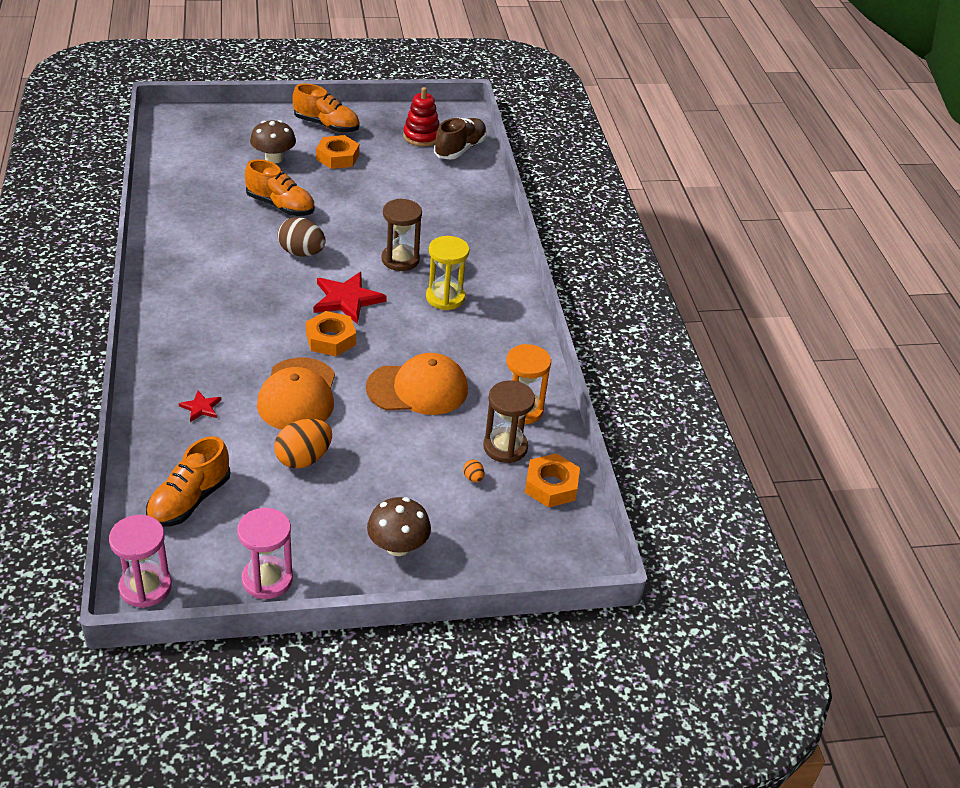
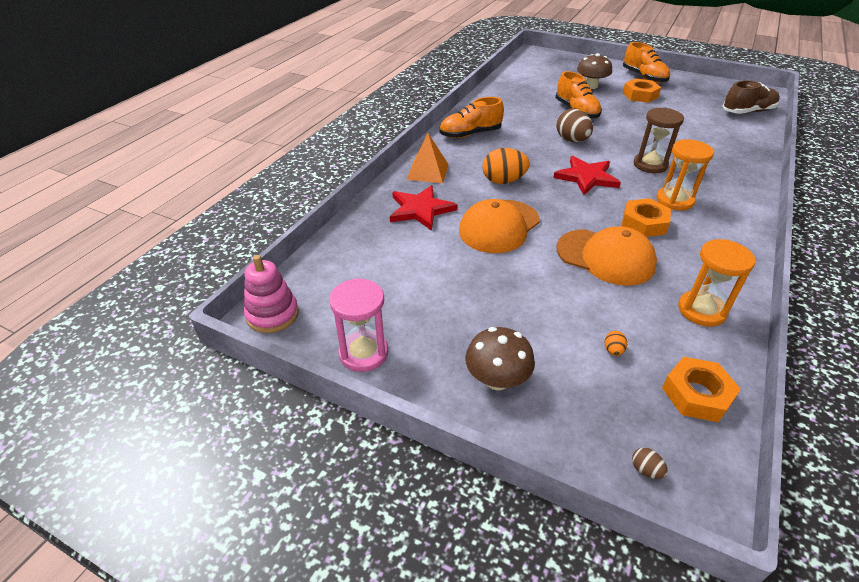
camera: 40 degrees right, 0 degrees up
(145, 587) = (272, 314): pink hourglass -> pink stacking toy
(170, 355) = (428, 172): none -> orange pyramid
(189, 500) = (358, 267): orange shoe -> orange shoe (470, 134)
(201, 407) = (420, 209): red star -> red star, size x1.97
(303, 459) = (468, 272): orange egg -> orange egg (503, 181)
(331, 339) = (554, 198): orange nut -> orange nut (644, 223)
(421, 136) = (718, 98): red stacking toy -> none
(445, 298) = (674, 200): yellow hourglass -> orange hourglass
(505, 447) = (664, 336): brown hourglass -> none
(544, 560) = (645, 470): none -> brown egg

